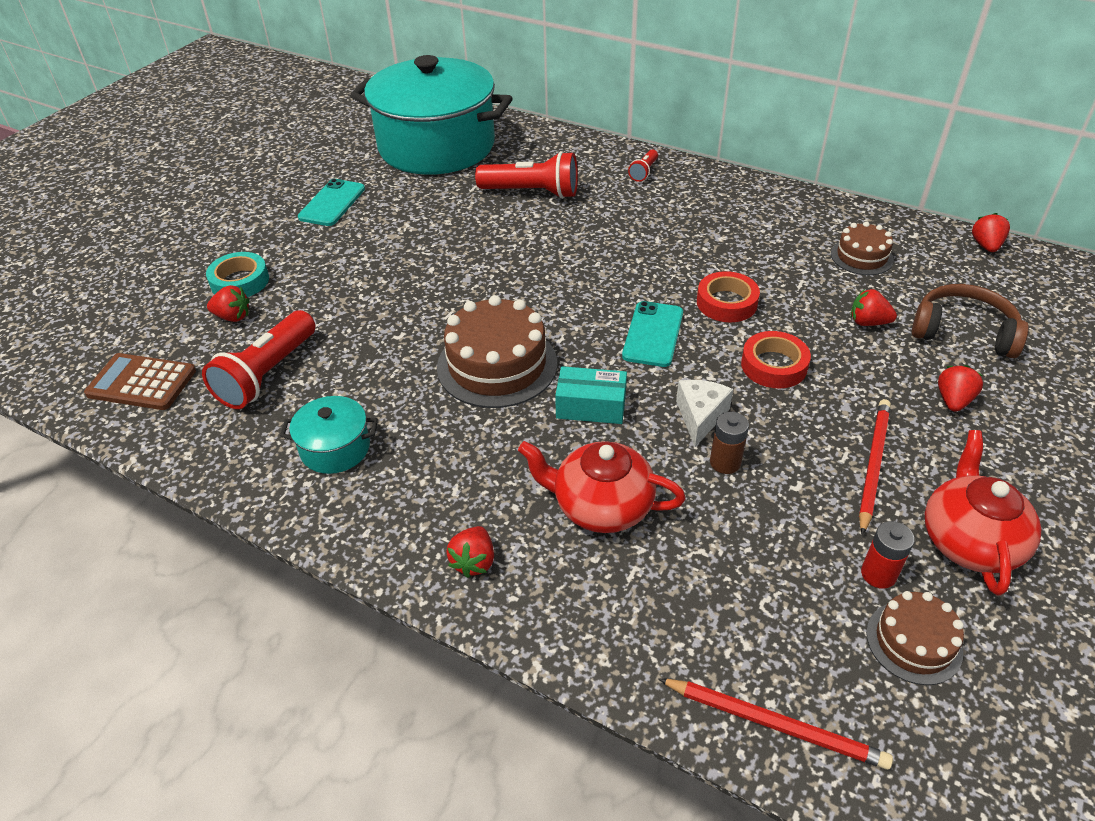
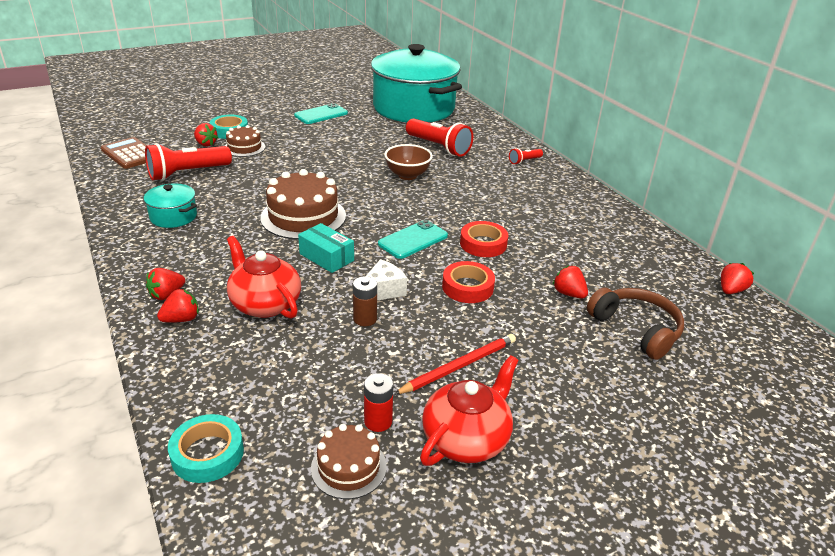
camera: 30 degrees right, 10 degrees down
(544, 249) = (407, 175): none -> brown bowl
(774, 724) = (207, 453): red pencil -> turquoise tape
(861, 256) = (617, 258): brown cake -> brown cake (244, 147)
(953, 400) = (570, 361): red strawberry -> red strawberry (181, 319)

